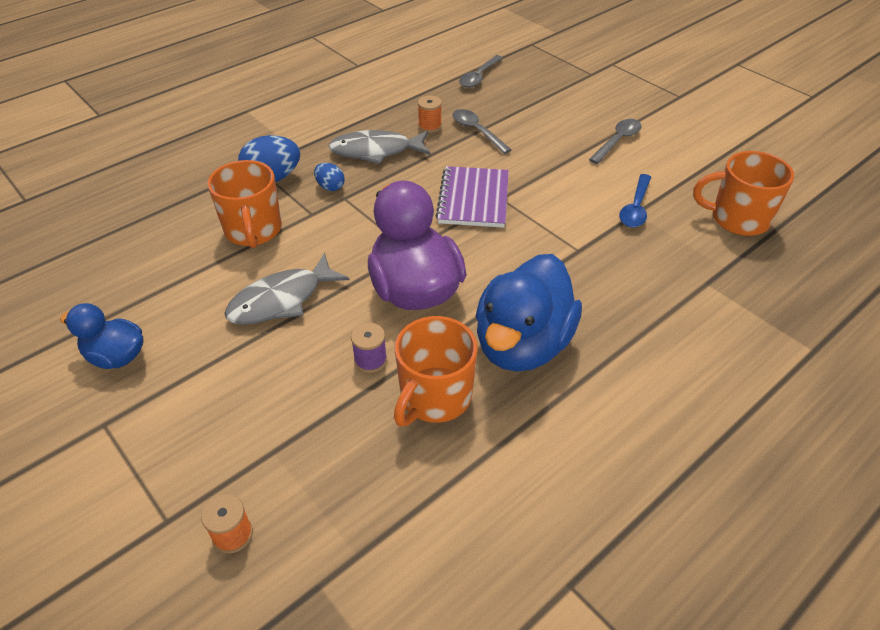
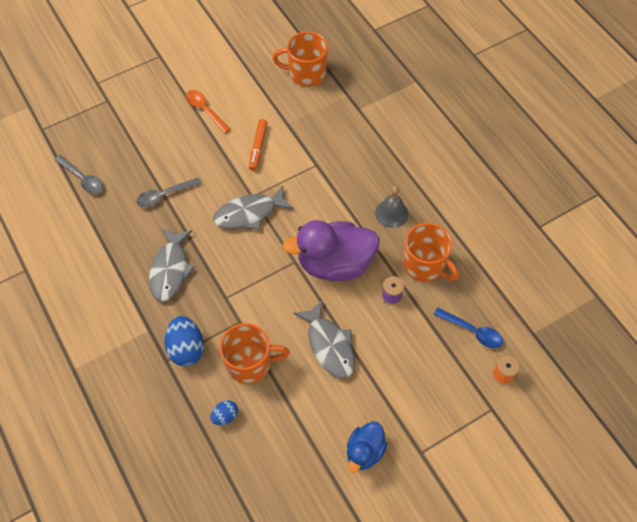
camera: 80 degrees left, 15 degrees up
(330, 187) = (209, 306): blue egg -> blue egg (225, 416)
(430, 126) = (147, 226): orange spool -> none
(473, 199) = (249, 213): purple notebook -> grey fish
(522, 344) = (391, 213): blue duck -> grey bell
(581, 192) = (258, 147): none -> orange marker
(617, 141) = (205, 110): grey spoon -> orange spoon
(635, 208) = (282, 122): blue spoon -> blue spoon (472, 331)
(738, 219) = (306, 73): orange mug -> orange mug turned 75 degrees clockwise

